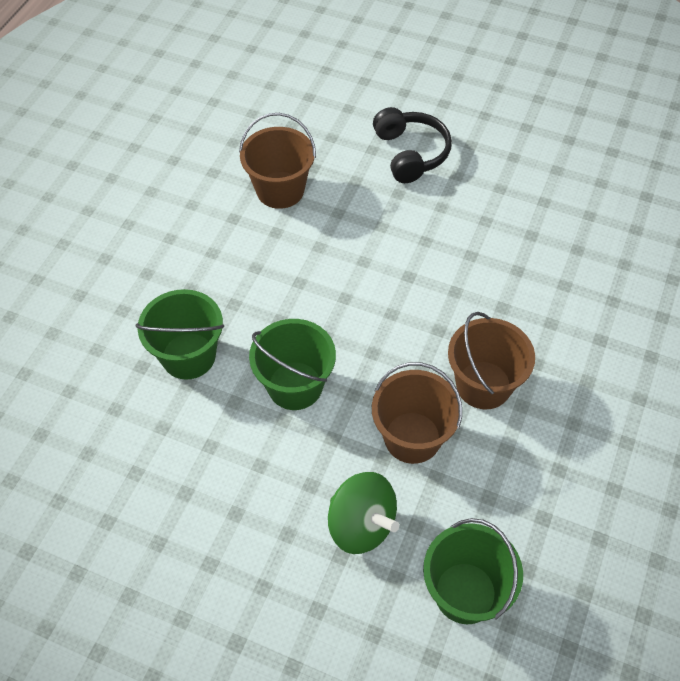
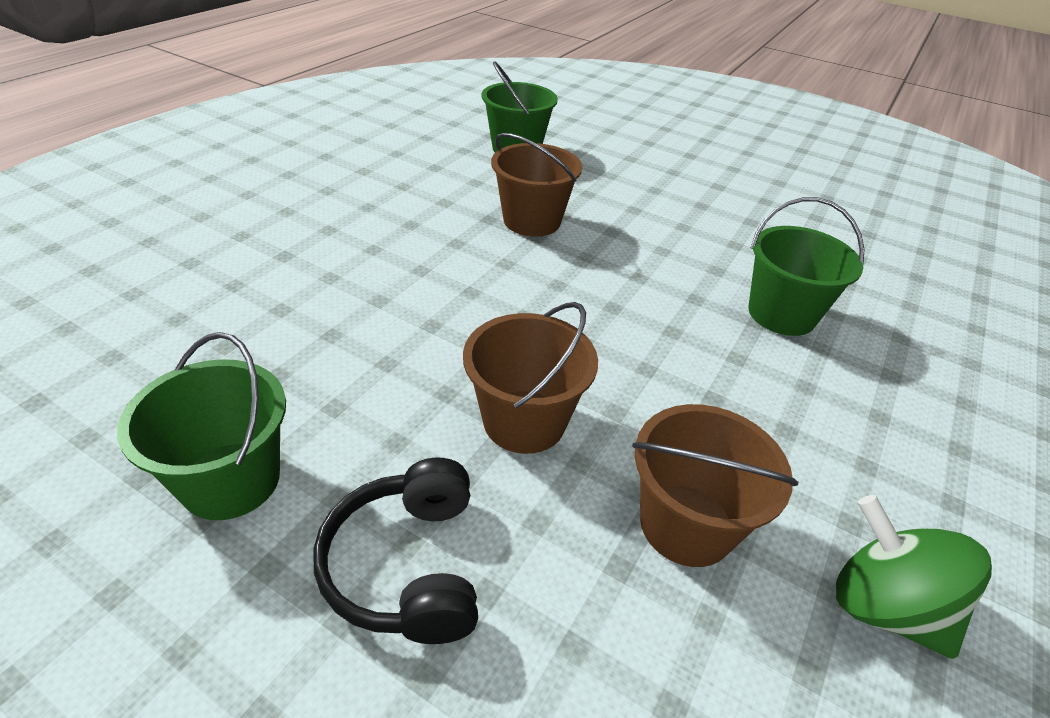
camera: 175 degrees left, 15 degrees down
(295, 386) = (650, 271): green bucket -> green bucket (231, 480)
(361, 525) = (591, 185): green spinning top -> green spinning top (883, 606)
(483, 385) = (442, 242): brown bucket -> brown bucket (524, 421)

